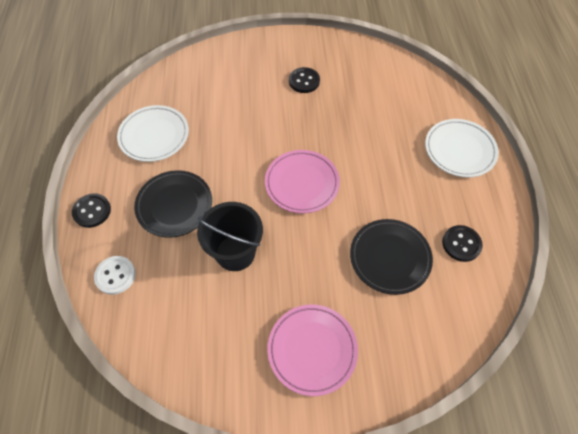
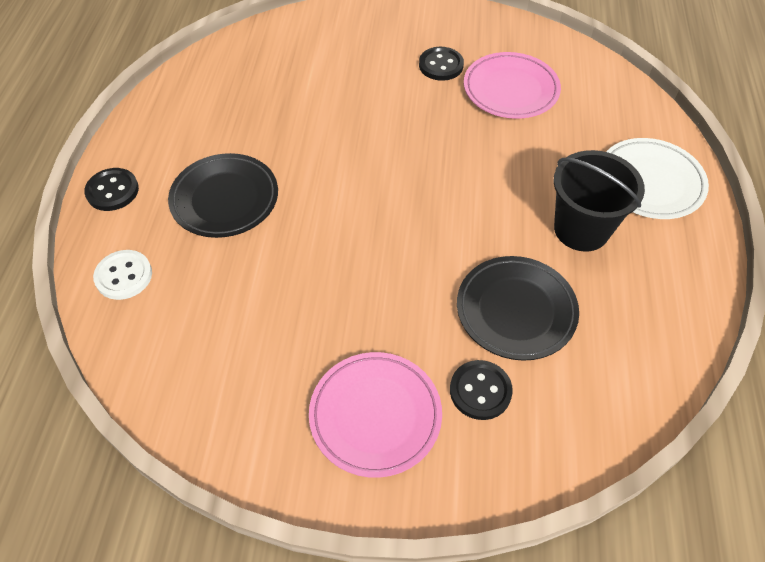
camera: 10 degrees right, 5 degrees down
(154, 136) = (218, 108): white plate -> none
(235, 253) = (294, 271): black bucket -> black bucket (581, 229)
(302, 183) = (409, 195): pink plate -> pink plate (510, 90)
(461, 244) = (627, 308): black button -> black button (480, 391)

